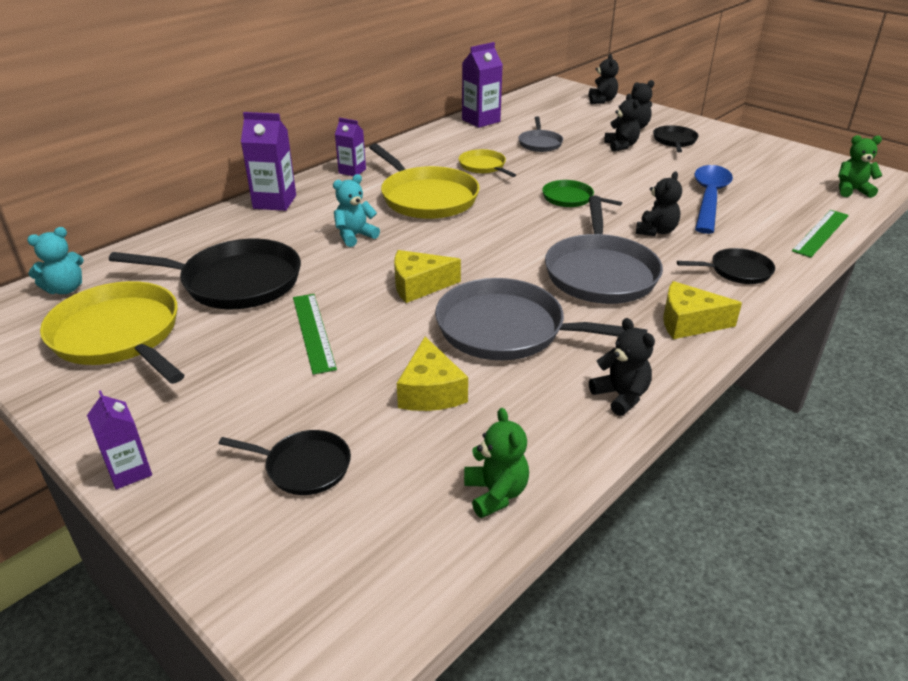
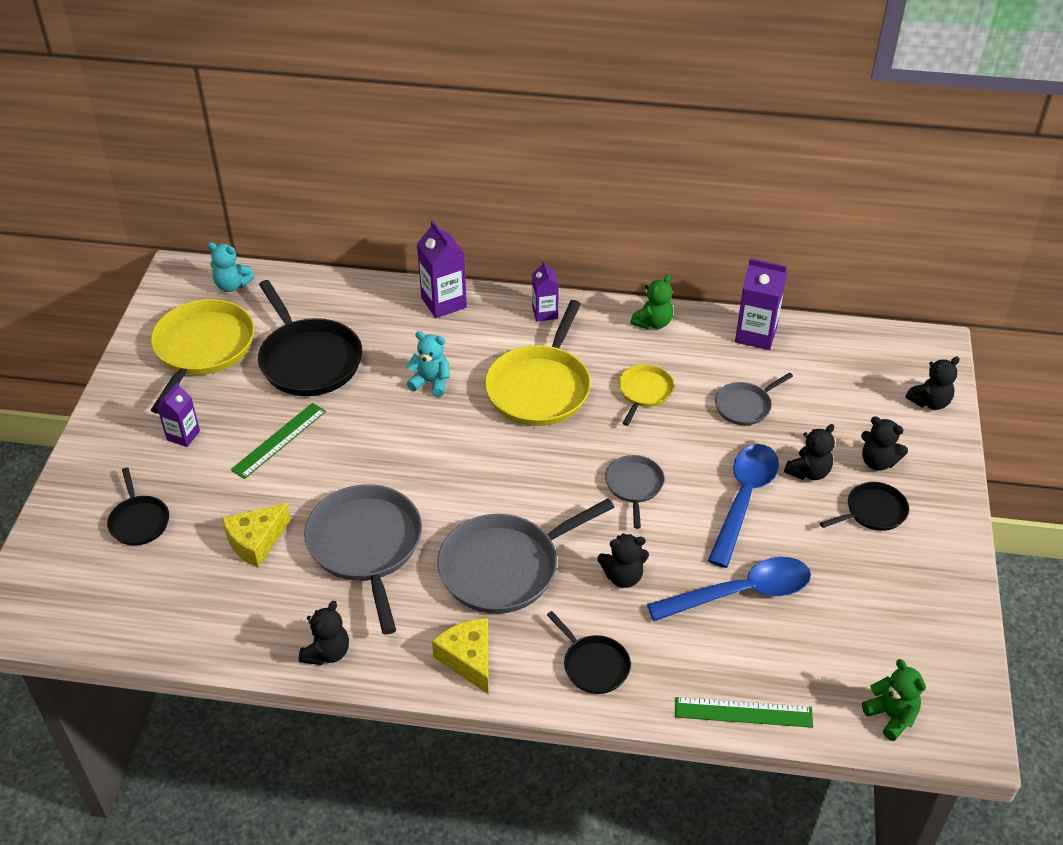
camera: 55 degrees right, 10 degrees up
(129, 471) = (86, 447): purple carton -> purple carton (183, 435)
(419, 285) = (387, 462): yellow cheese -> none
(496, 493) = (174, 628): green teddy bear -> green teddy bear (653, 323)
(570, 198) = (634, 486): green pan -> grey pan
(624, 170) = (744, 499): none -> blue spoon

